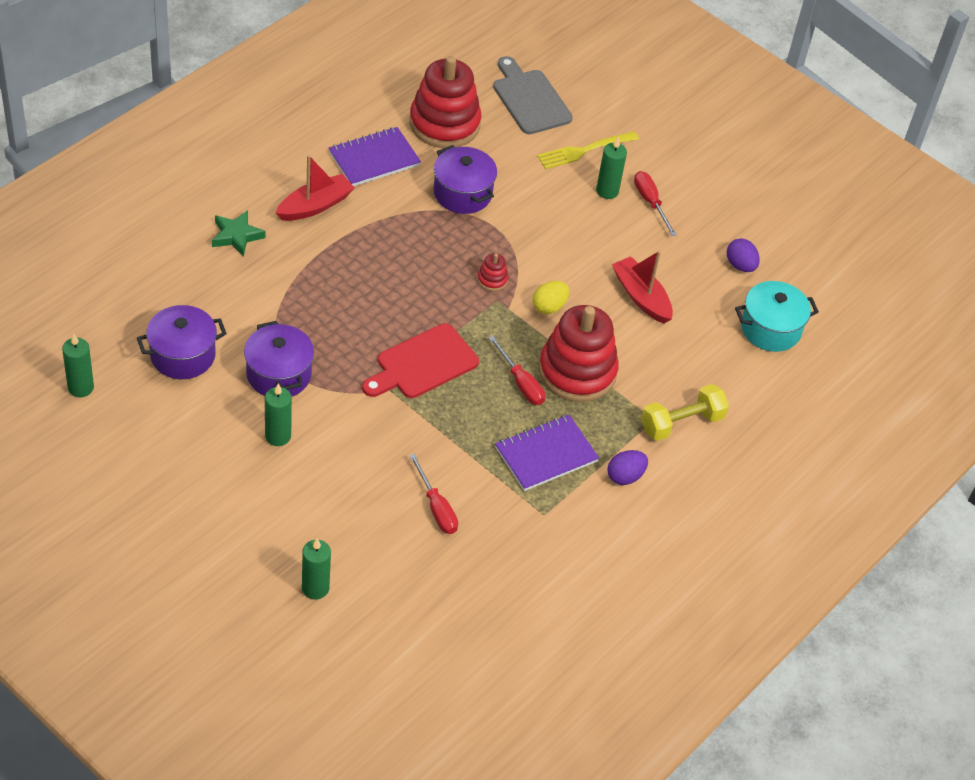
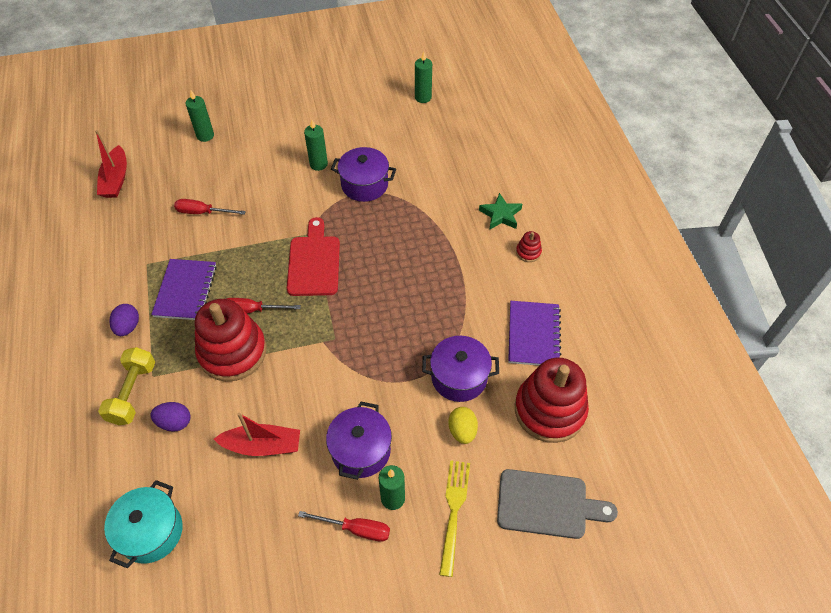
camera: 130 degrees right, 5 degrees up
(183, 355) = (414, 148): purple pot -> purple pot (361, 450)
(315, 206) = (503, 272): red boat -> red boat (116, 179)
(492, 279) = (356, 347): red stacking toy -> red stacking toy (528, 252)
(549, 307) = (303, 370): yellow egg -> yellow egg (462, 431)
(740, 265) = (232, 559): purple egg -> purple egg (175, 422)

